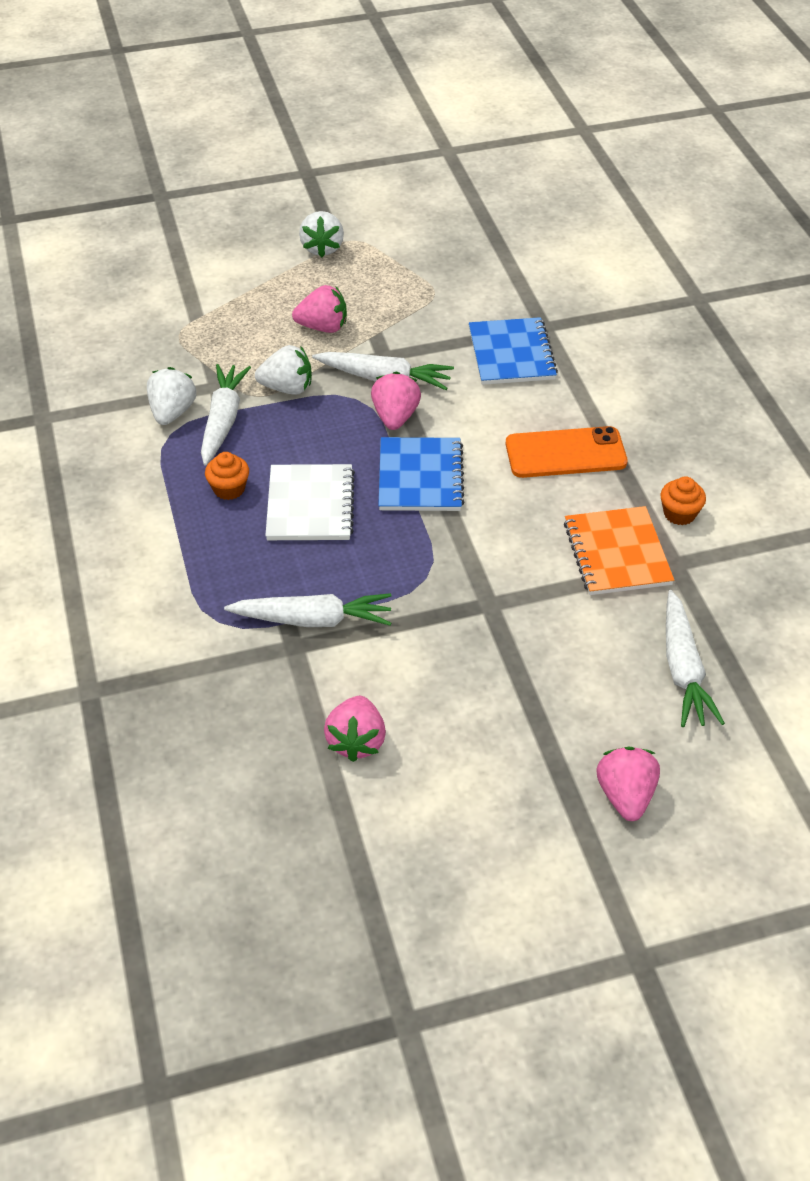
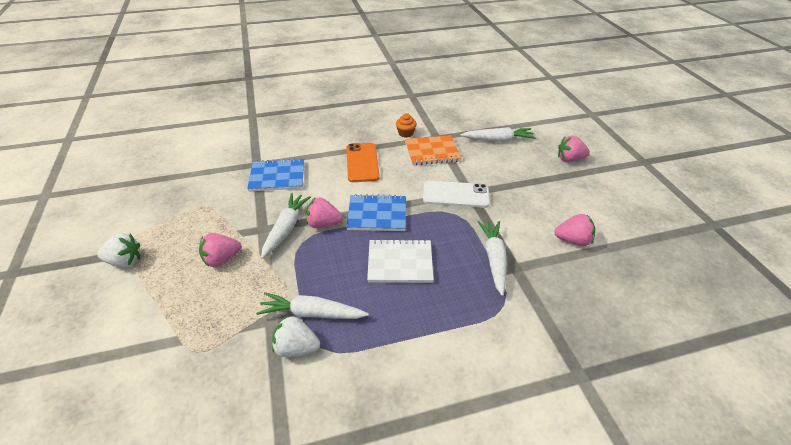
camera: 90 degrees left, 5 degrees down
(229, 489) = (384, 306): orange cupcake -> none
(287, 388) = (283, 277): white strawberry -> none
(323, 327) = (222, 259): pink strawberry -> pink strawberry turned 120 degrees counterclockwise
(479, 582) = (455, 195): none -> white phone

